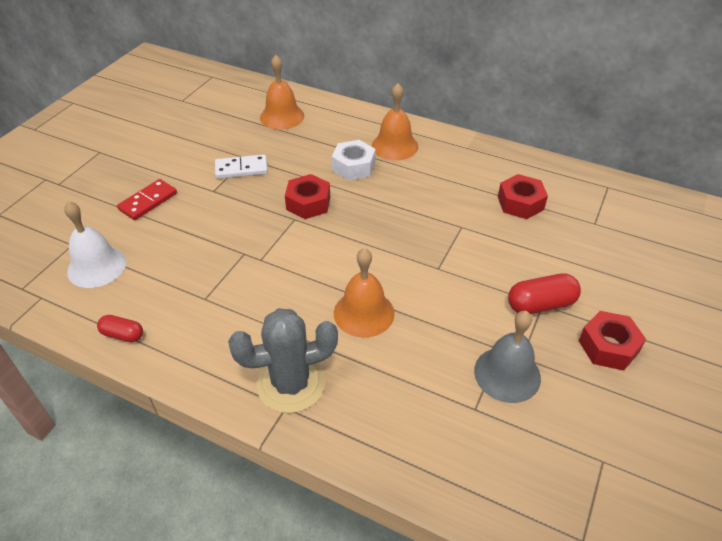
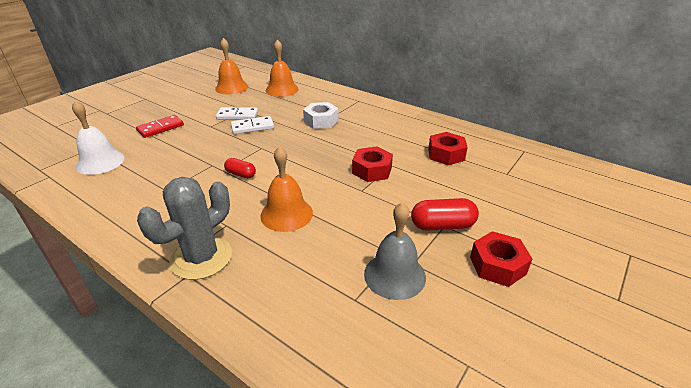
camera: 10 degrees right, 10 degrees down
(123, 335) = (90, 207): red capsule -> red capsule (241, 174)
(269, 186) = (252, 127): none -> white domino
(291, 384) = (201, 257): grey cactus -> grey cactus turned 45 degrees counterclockwise
(308, 203) = (276, 139): red nut -> red nut (372, 170)
(394, 146) = (357, 112): orange bell -> orange bell (231, 87)

